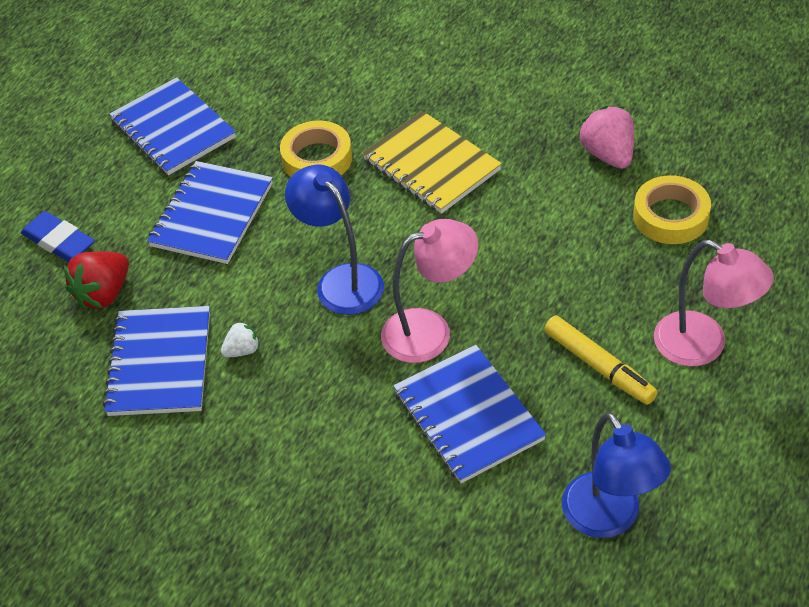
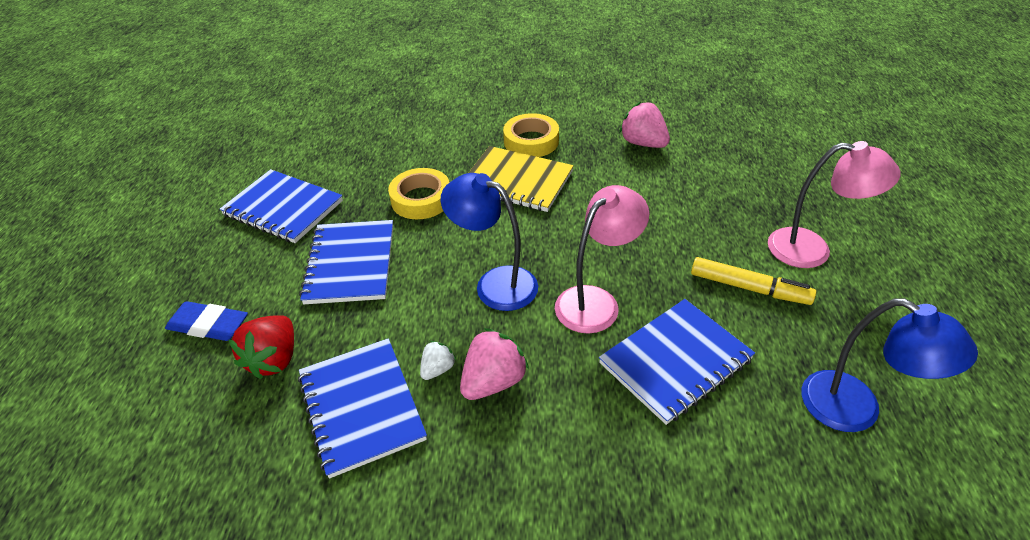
camera: 25 degrees left, 5 degrees down
(286, 378) = (493, 381): none -> pink strawberry
(468, 416) = (675, 361): blue notebook -> blue notebook turned 75 degrees counterclockwise
(671, 216) = (717, 170): yellow tape -> yellow tape (531, 141)

